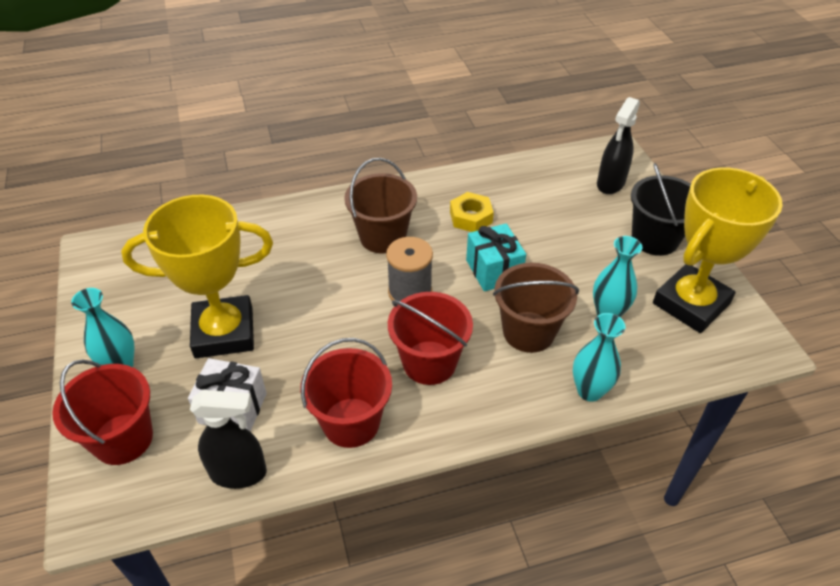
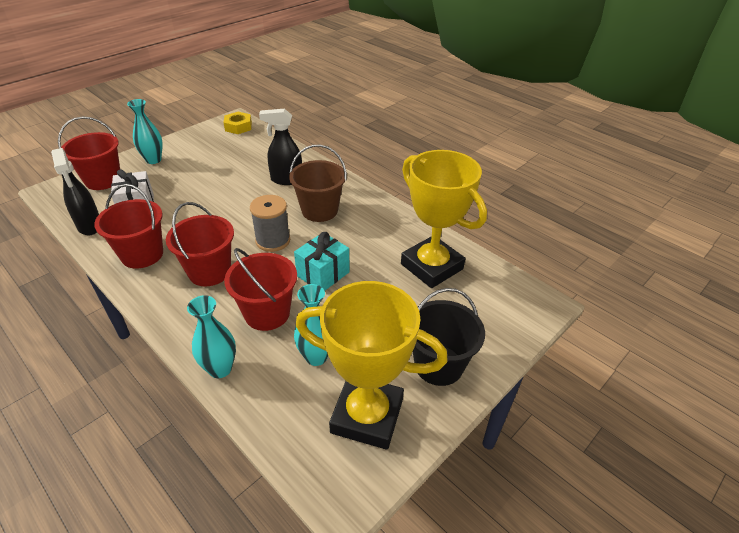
camera: 60 degrees right, 5 degrees down
(224, 332) = (195, 182): yellow trophy -> yellow trophy (432, 266)
(471, 217) = (374, 244): yellow nut -> yellow nut (238, 127)
(528, 332) = (267, 313): brown bucket -> red bucket
(610, 184) = (490, 312): black spray bottle -> black spray bottle (286, 180)

